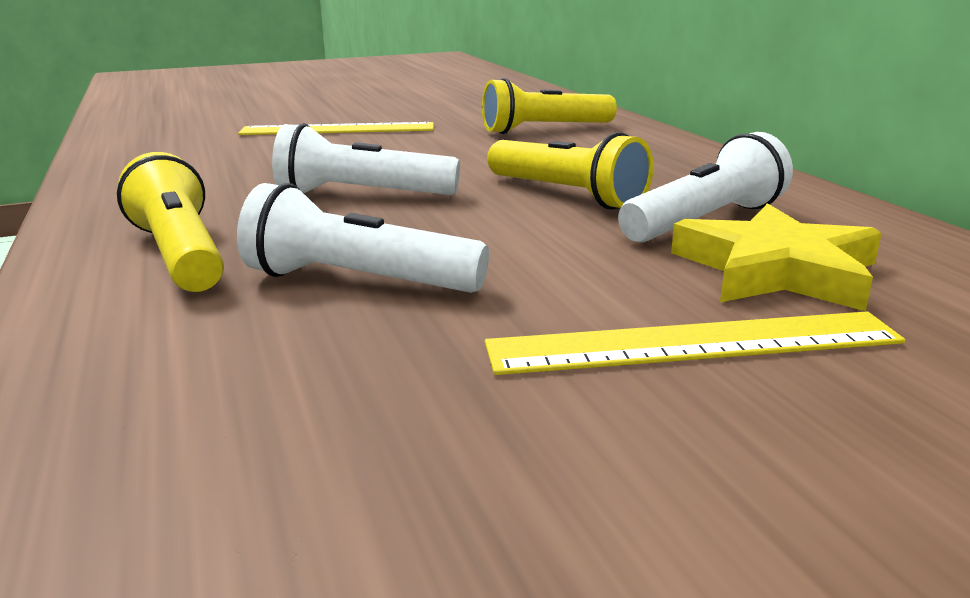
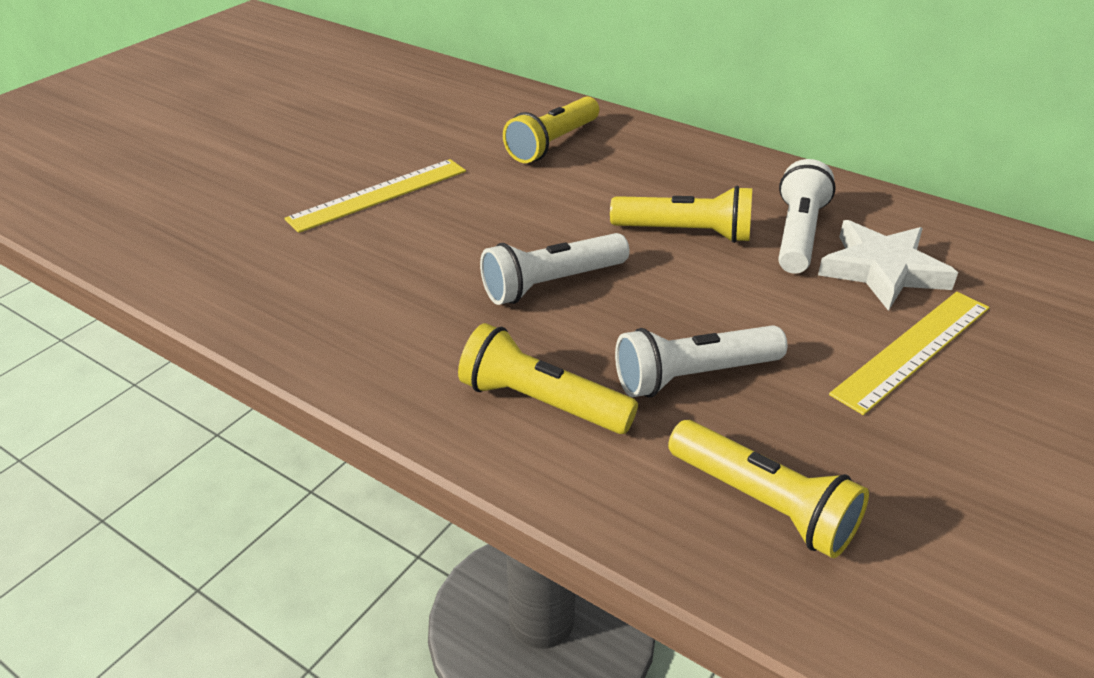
camera: 35 degrees left, 15 degrees up
(200, 400) = (763, 503): none -> yellow flashlight
(776, 270) = (882, 270): yellow star -> white star

